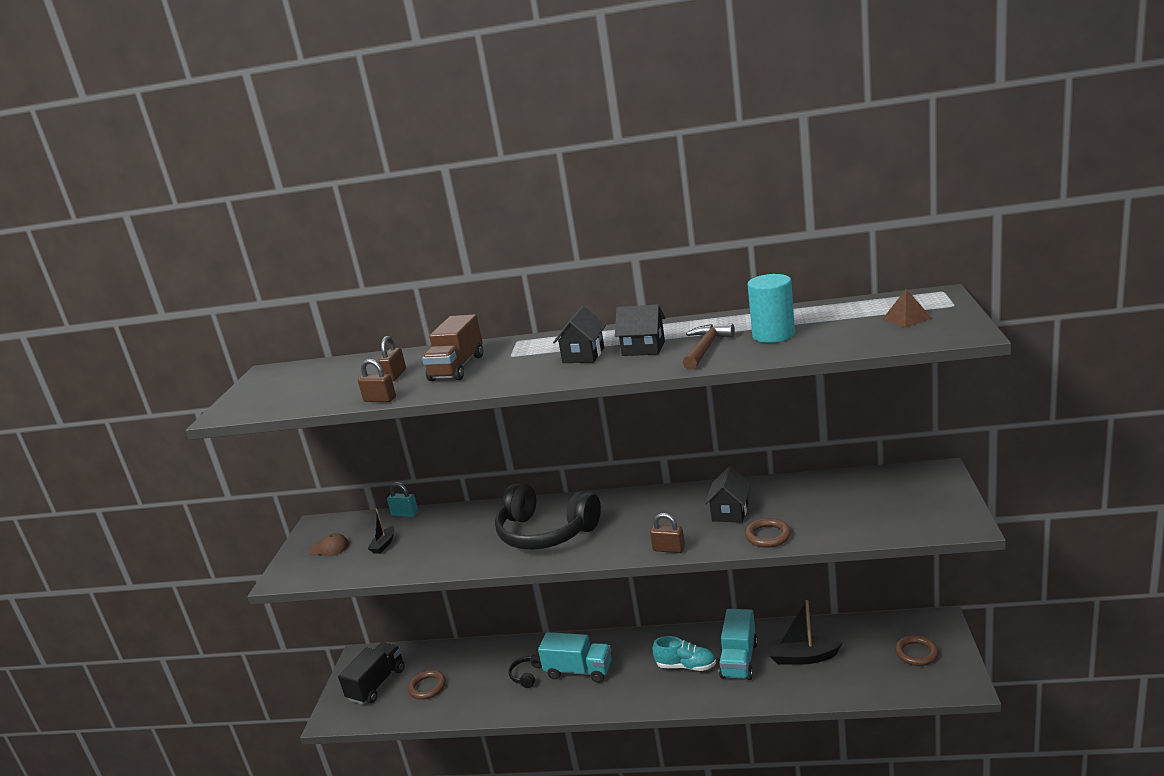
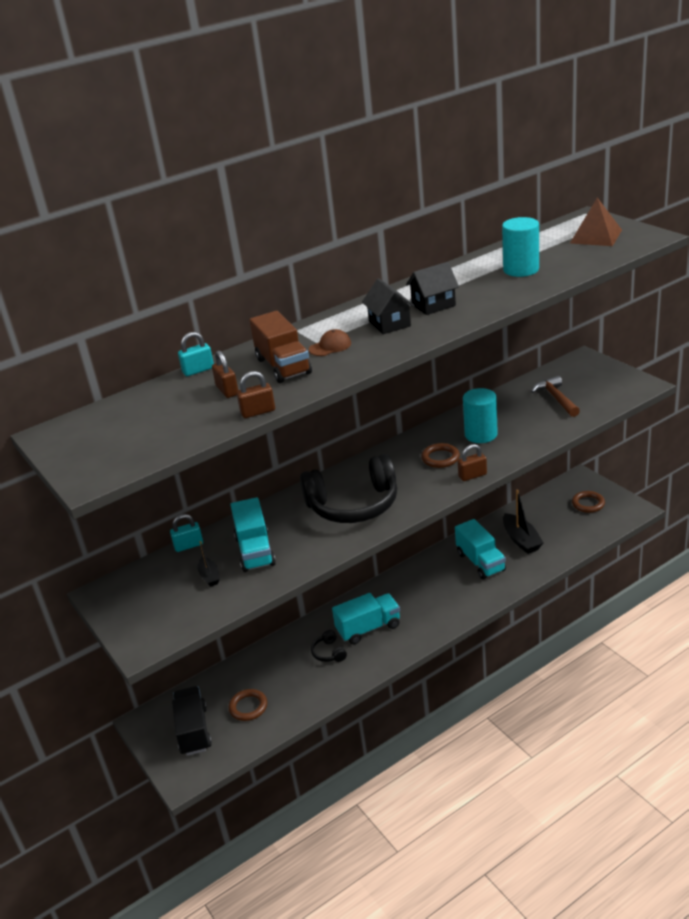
camera: 40 degrees left, 10 degrees up
(329, 548) = (152, 603): brown cap -> brown cap (330, 346)
(409, 353) = (198, 370): none -> turquoise padlock
(434, 539) = (255, 551): none -> turquoise truck
(686, 666) = (447, 584): turquoise shoe -> none
(706, 348) = (486, 292): brown hammer -> brown hammer (556, 398)
(730, 512) = (481, 434): black house -> turquoise cylinder
(768, 536) = (530, 439): brown ring -> brown ring (440, 458)
(802, 657) = (521, 540): black boat -> black boat turned 75 degrees counterclockwise
(906, 318) = (595, 236): brown pyramid -> brown pyramid, size x1.60

